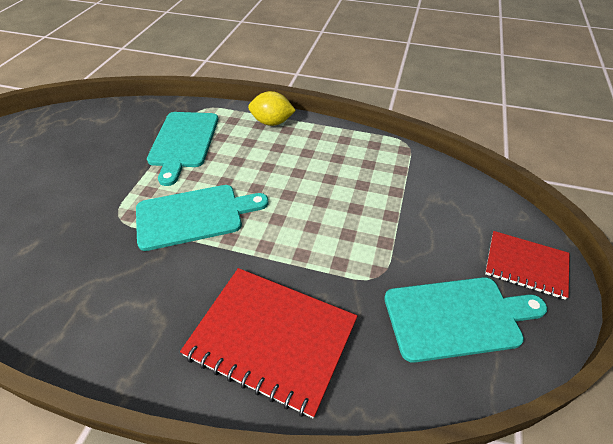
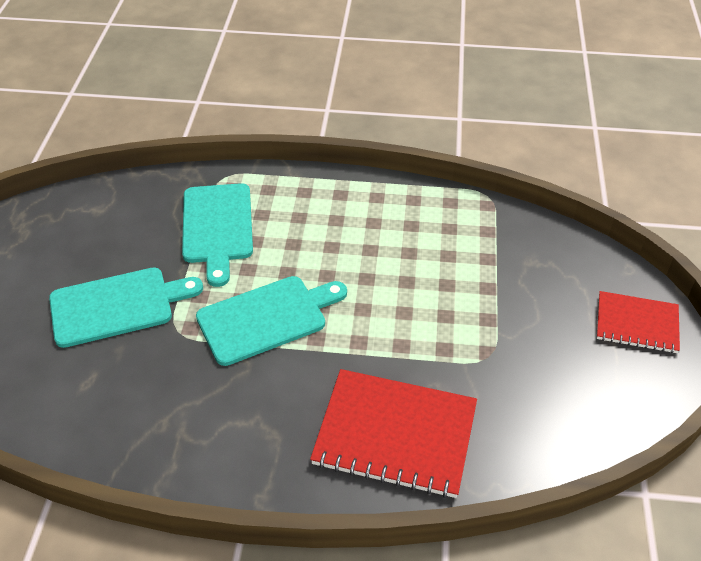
camera: 10 degrees left, 0 degrees up
(272, 122) = (319, 187): yellow lemon -> none
(457, 317) = (574, 386): turquoise cutting board -> turquoise cutting board (117, 306)

